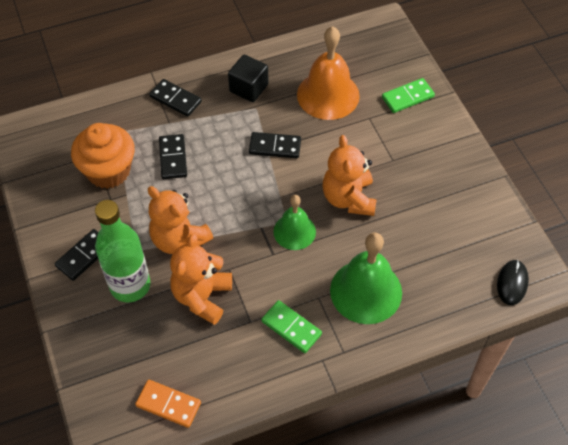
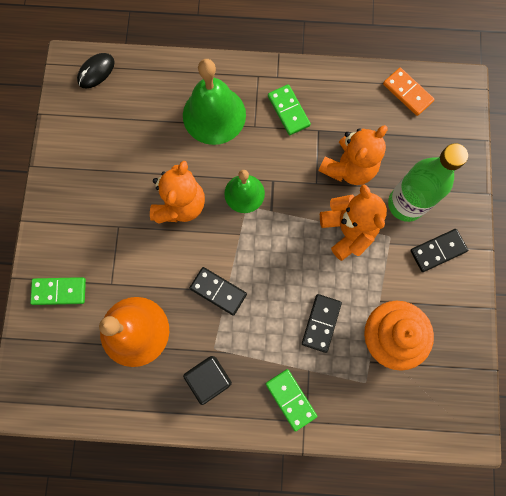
camera: 155 degrees left, 20 degrees up
(175, 99) = (291, 399): black domino -> green domino

